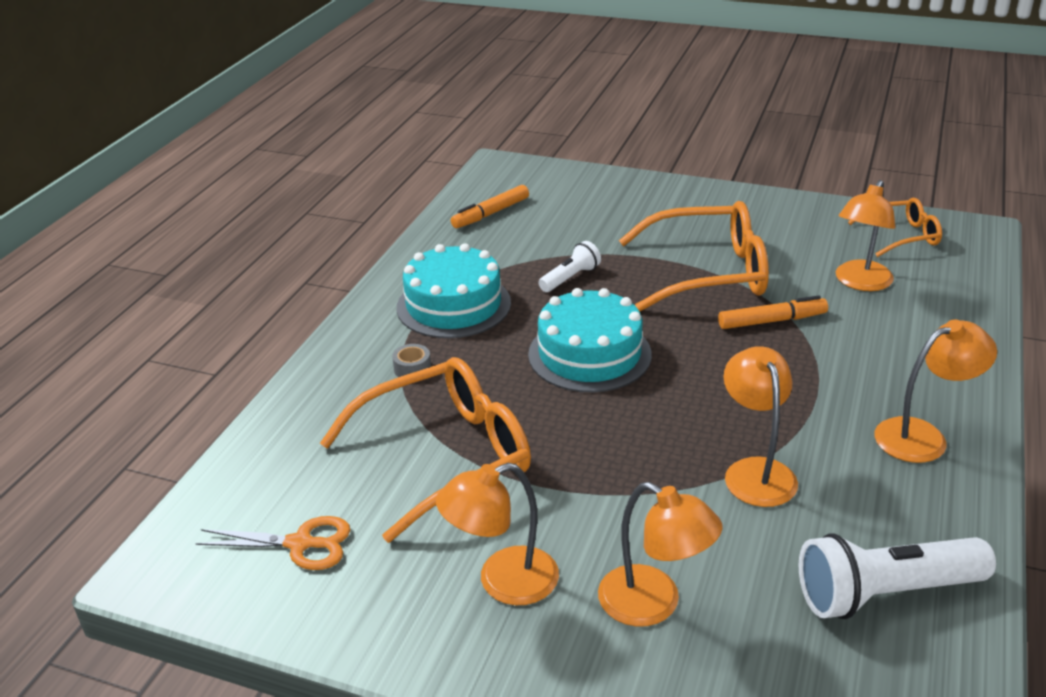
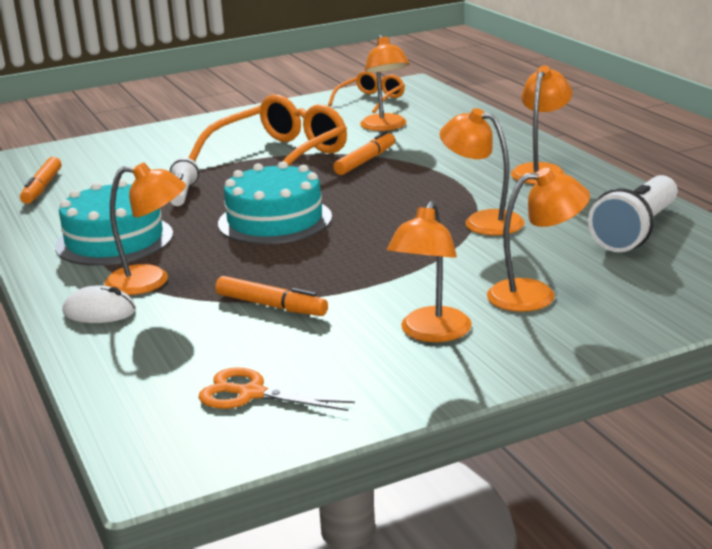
camera: 45 degrees left, 10 degrees down
(300, 544) = (251, 394): orange scissors -> orange scissors turned 120 degrees counterclockwise
(341, 380) = (99, 311): none -> white mouse
(412, 369) = (150, 281): grey tape -> orange lamp
(445, 456) = (271, 306): orange glasses -> orange marker

